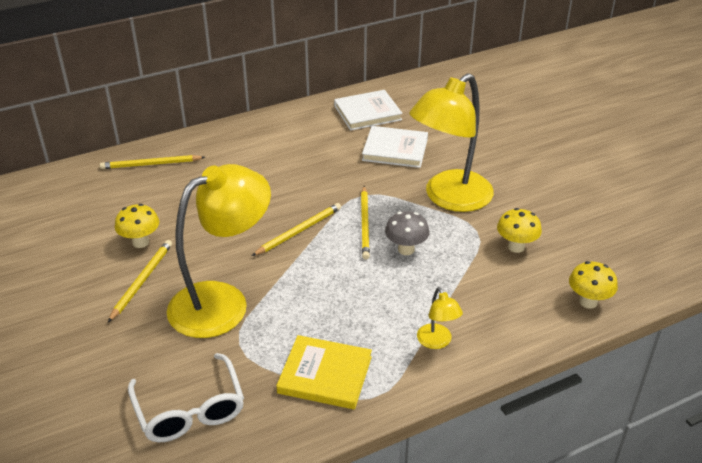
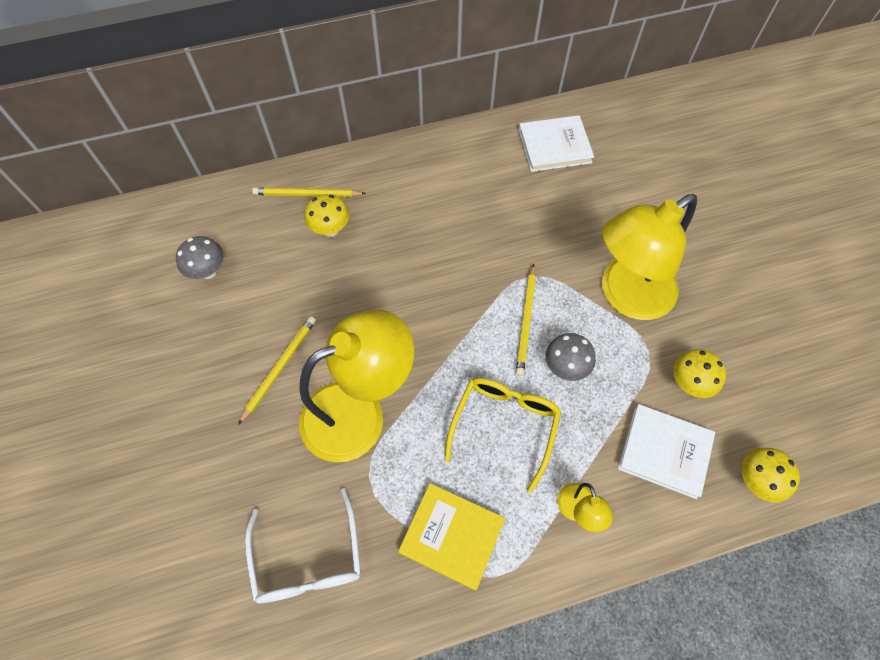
camera: 10 degrees right, 25 degrees up
(64, 224) = (208, 271): none -> grey mushroom
(140, 242) = (284, 311): yellow mushroom -> yellow mushroom (330, 229)
(299, 231) = (453, 321): yellow pencil -> none
(359, 294) = (504, 425): none -> yellow glasses
(395, 150) = (577, 210): white book -> white book (664, 451)

